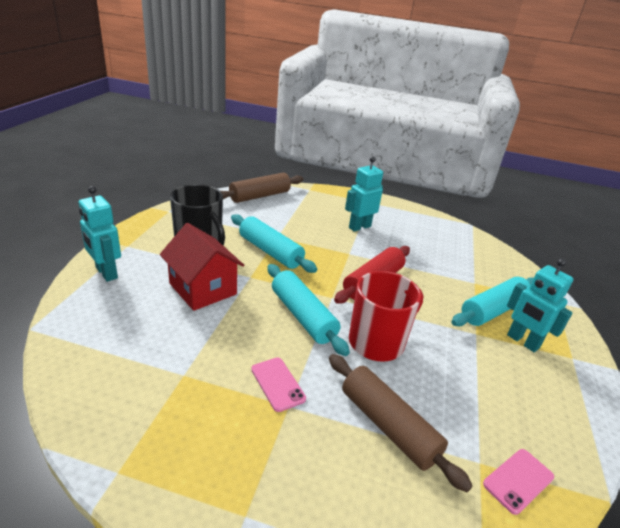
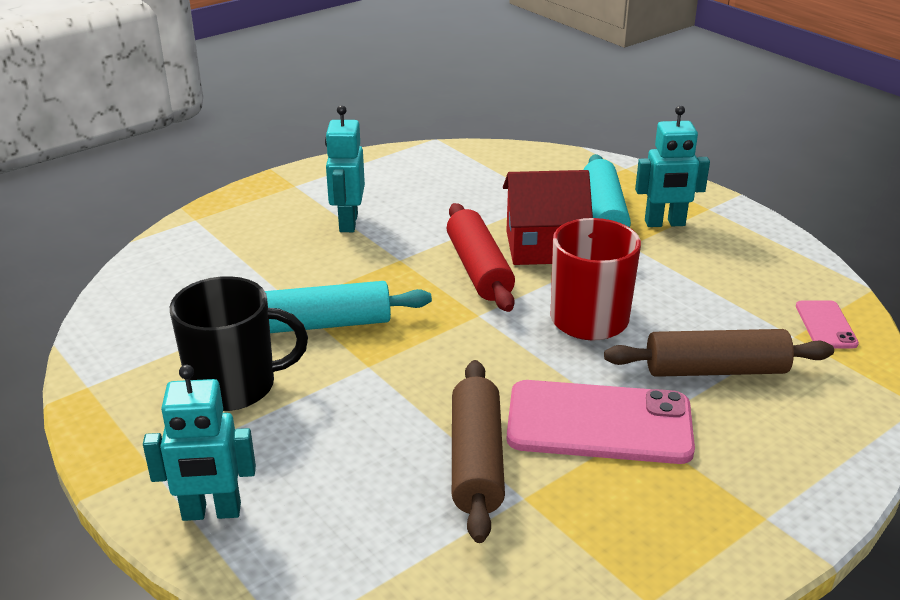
camera: 50 degrees left, 0 degrees up
(203, 289) = (355, 420): red house -> red house (544, 247)
(260, 196) = (156, 273): brown rolling pin -> brown rolling pin (476, 460)
(278, 384) = (599, 423): pink phone -> pink phone, size x2.07
(303, 316) = (495, 354): turquoise rolling pin -> none

